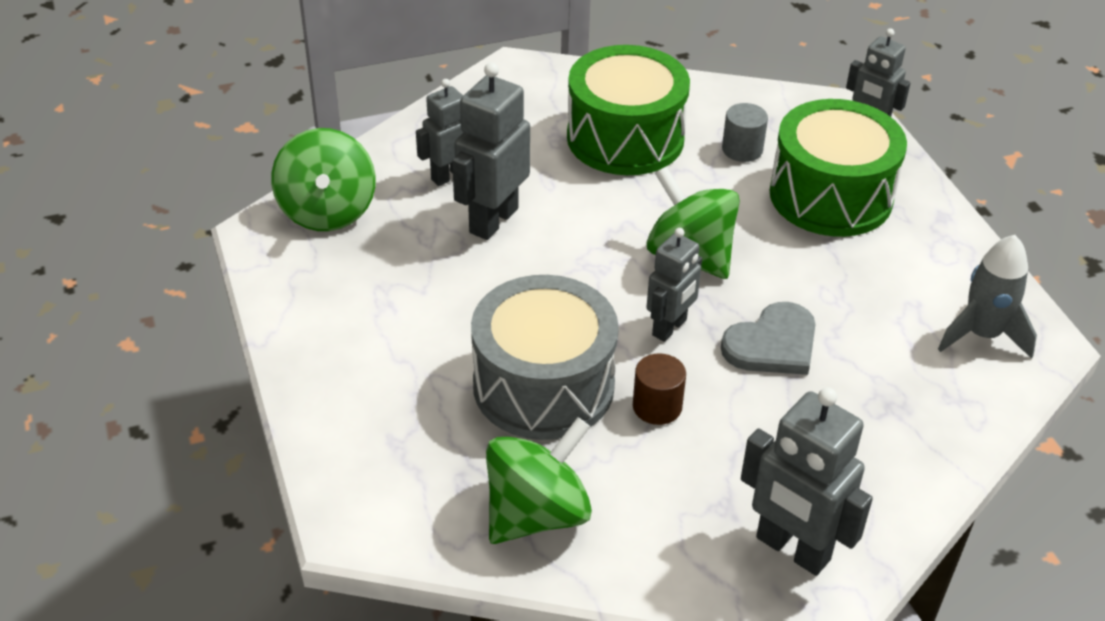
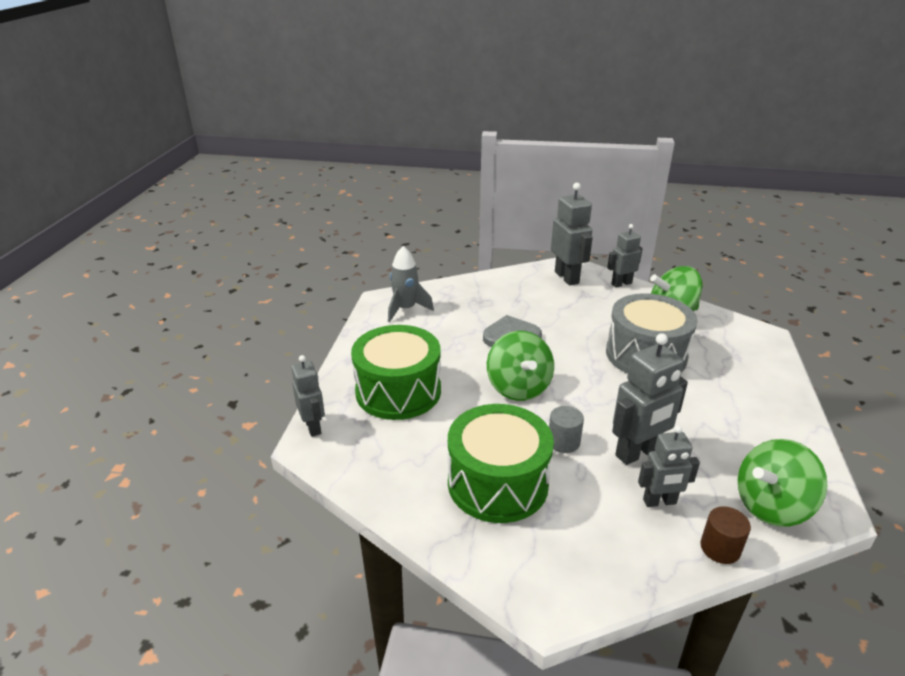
camera: 150 degrees left, 10 degrees down
(327, 211) = (771, 506): green spinning top -> green spinning top turned 135 degrees counterclockwise
(657, 406) = (590, 330): brown cylinder -> brown cylinder (720, 548)
(670, 328) = (559, 358): grey robot -> grey robot (621, 283)
(742, 149) = (420, 441): grey cylinder -> grey cylinder (563, 442)

